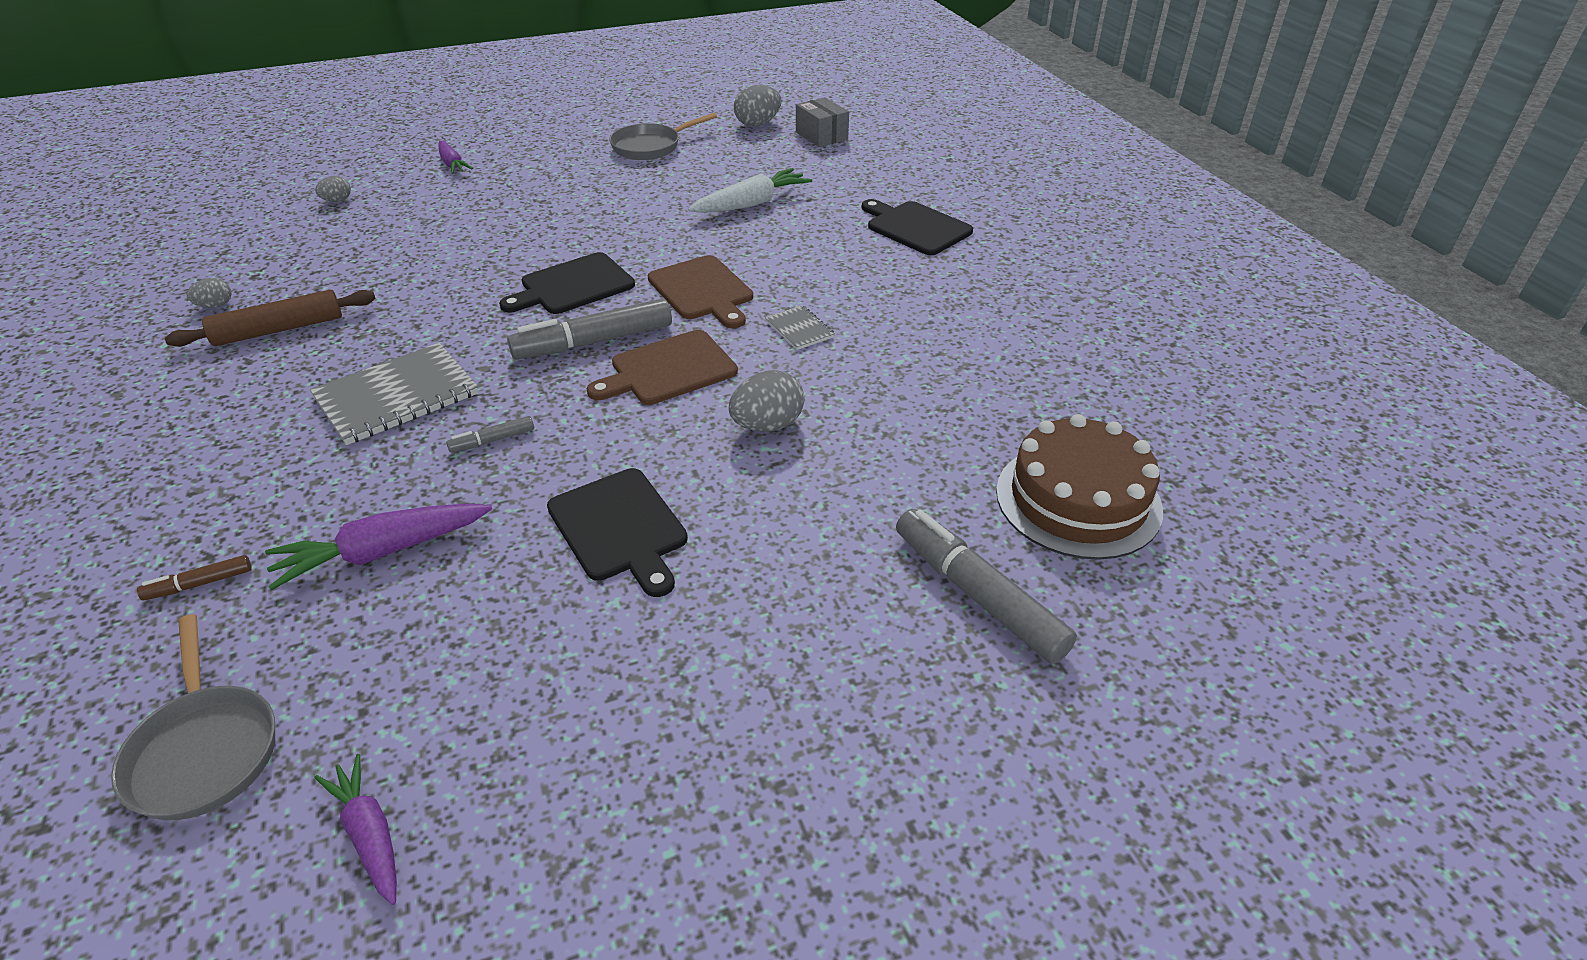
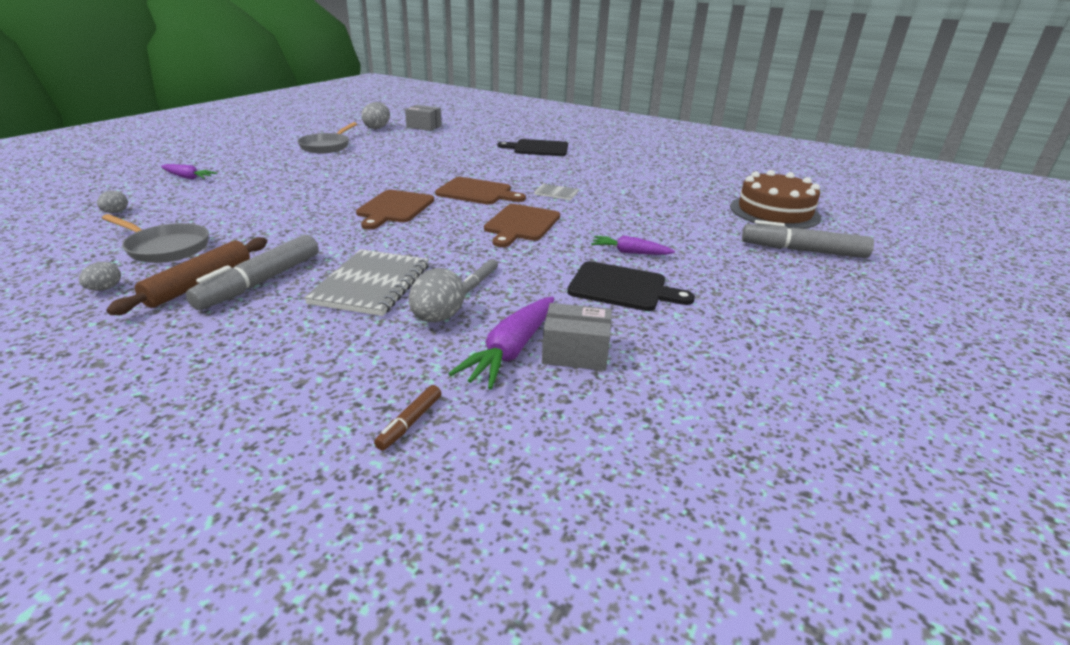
camera: 40 degrees left, 10 degrees down
(204, 750) = (592, 492): grey pan -> grey pan (165, 248)
(369, 834) = (761, 462): purple carrot -> purple carrot (629, 252)
(430, 590) = (575, 353): none -> grey box
(573, 286) = (394, 208): black cutting board -> brown cutting board
(593, 342) = (456, 226): grey marker -> grey marker (260, 282)
(751, 203) = (436, 156): white carrot -> none
(767, 425) = (612, 229): grey egg -> grey egg (437, 318)

